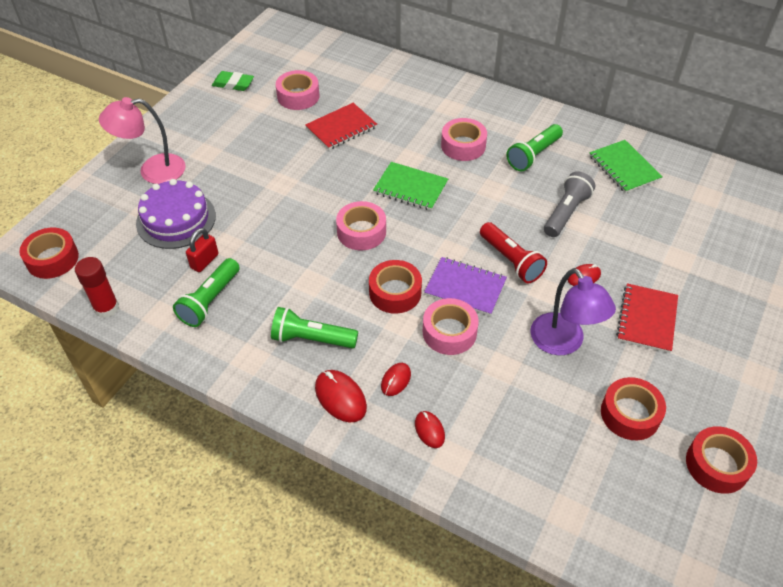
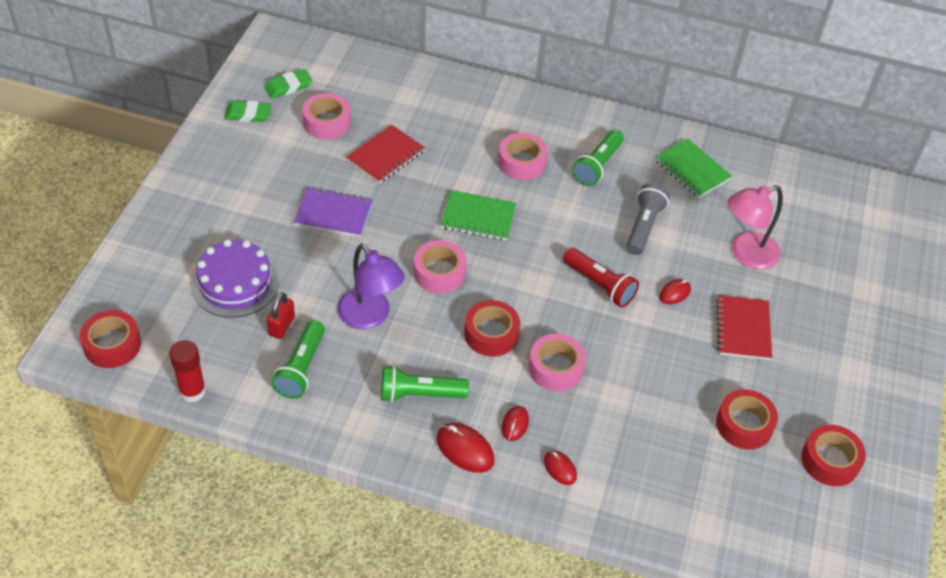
camera: 15 degrees left, 0 degrees up
(152, 170) = (190, 229): pink lamp -> pink lamp (746, 254)
(274, 65) = (288, 87): none -> green eraser
(465, 287) = (560, 320): purple notebook -> purple notebook (334, 214)
(563, 343) = (668, 364): purple lamp -> purple lamp (370, 317)

